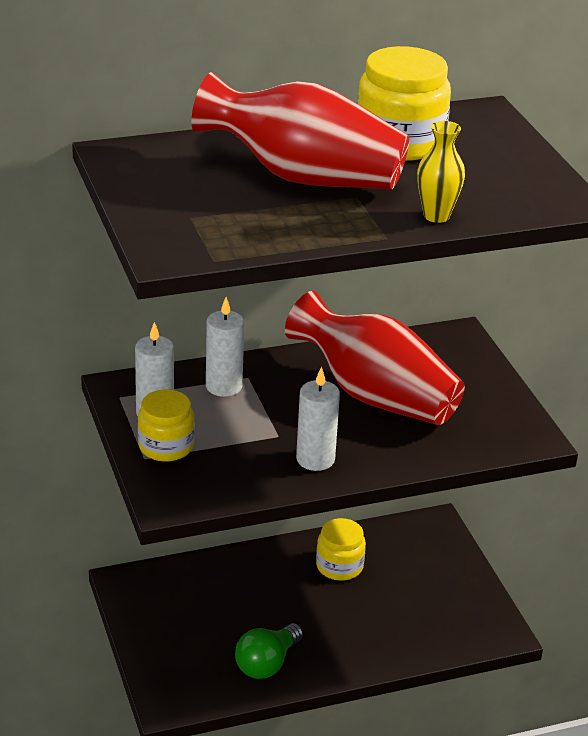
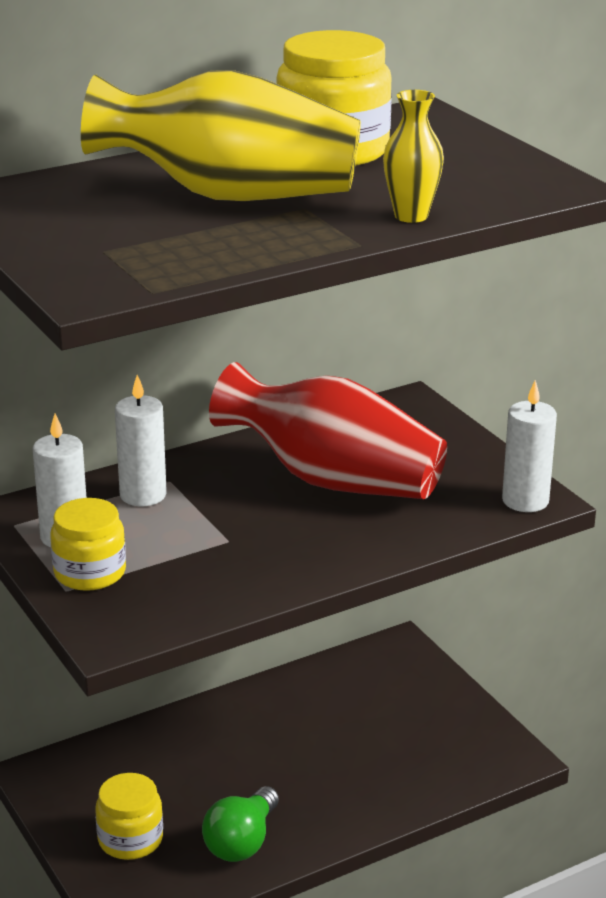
camera: 10 degrees left, 5 degrees down
(303, 177) = (230, 195): red vase -> yellow vase
(315, 459) = (283, 560): white candle -> white candle (525, 501)
(339, 566) = (299, 712): yellow jar -> yellow jar (130, 839)

